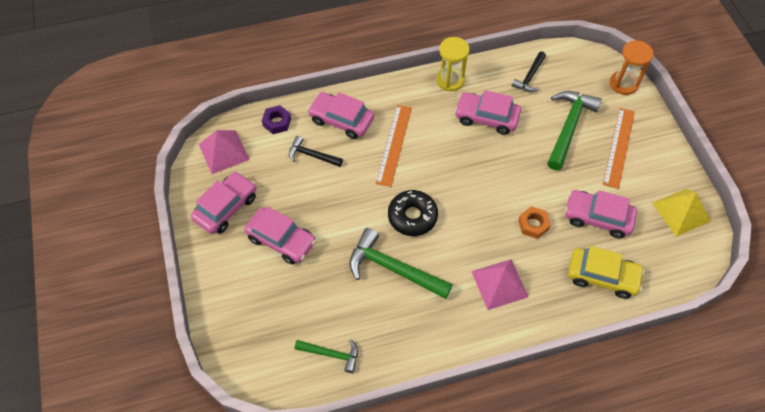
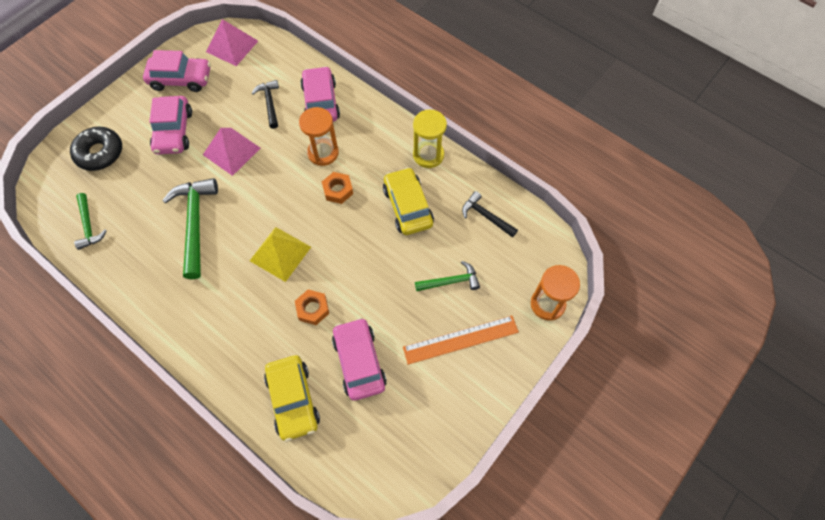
camera: 55 degrees right, 5 degrees up
(277, 122) = (285, 61): purple nut -> none
(393, 144) = (323, 153): orange ruler -> orange hourglass
(412, 216) = (257, 208): black donut -> black donut (100, 153)
(437, 153) = (338, 190): none -> orange nut
(486, 117) = (408, 206): pink car -> yellow car
(499, 284) = (230, 314): pink pyramid -> pink pyramid (231, 151)
(529, 77) = (486, 216): black hammer -> black hammer turned 45 degrees clockwise
(568, 127) = (450, 281): green hammer -> green hammer, size x0.57
(681, 212) = (421, 440): yellow pyramid -> yellow pyramid (280, 253)

